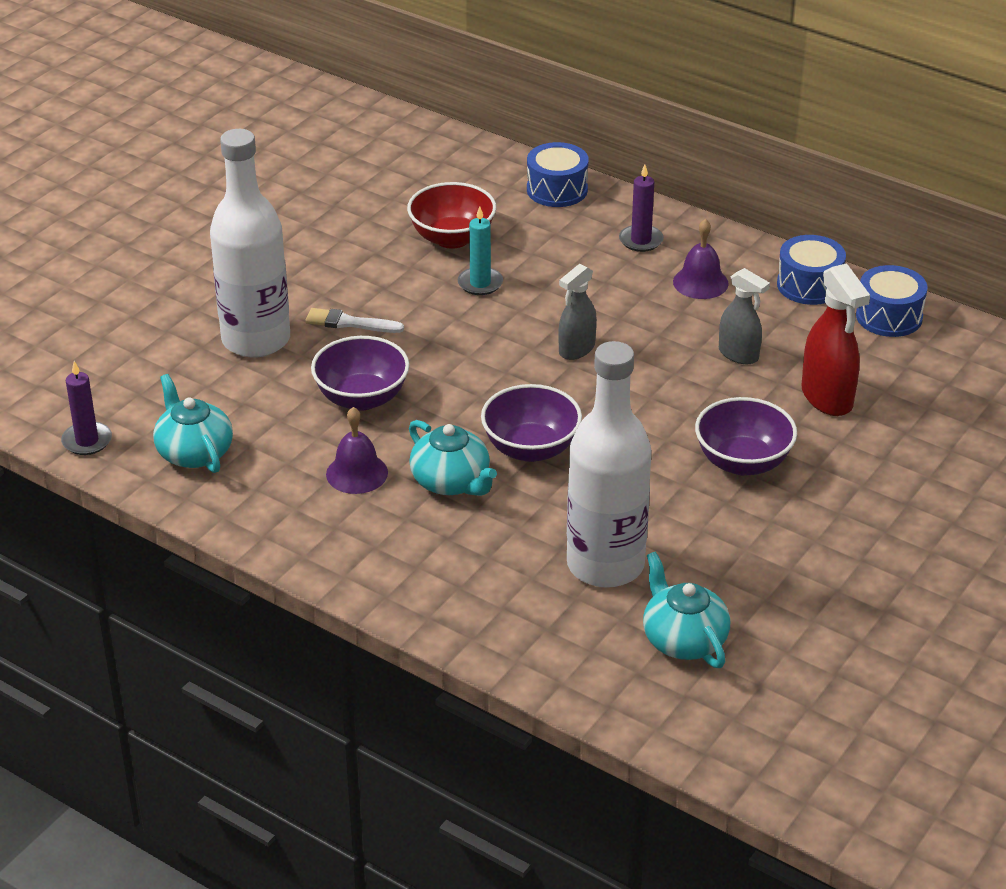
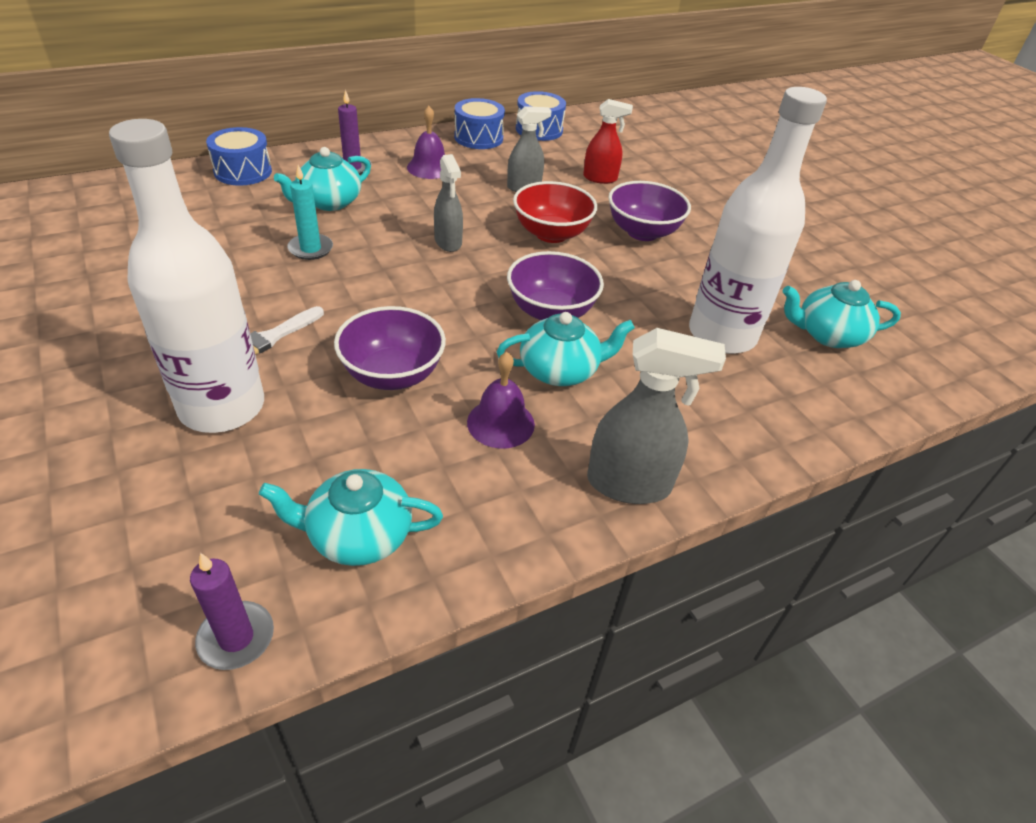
camera: 65 degrees left, 5 degrees up
(347, 561) = (629, 484): none -> grey spray bottle
(452, 238) = (232, 237): red bowl -> red bowl (551, 234)
(563, 257) = (329, 202): none -> turquoise teapot
(827, 398) = (600, 178): red spray bottle -> red spray bottle, size x0.66

